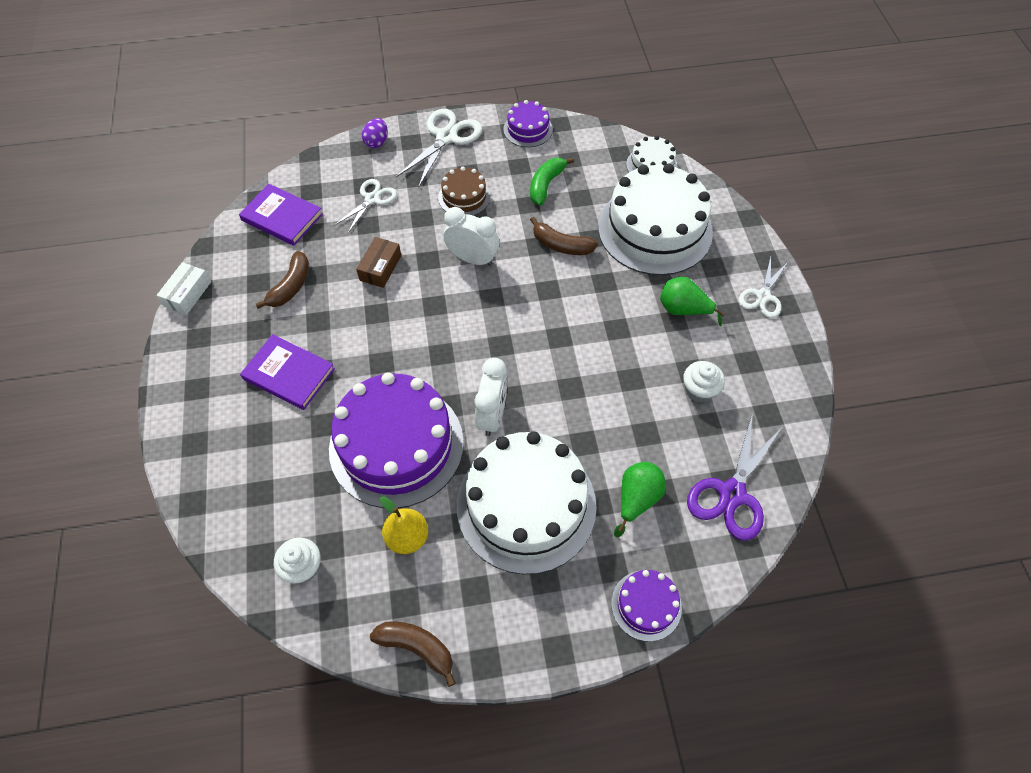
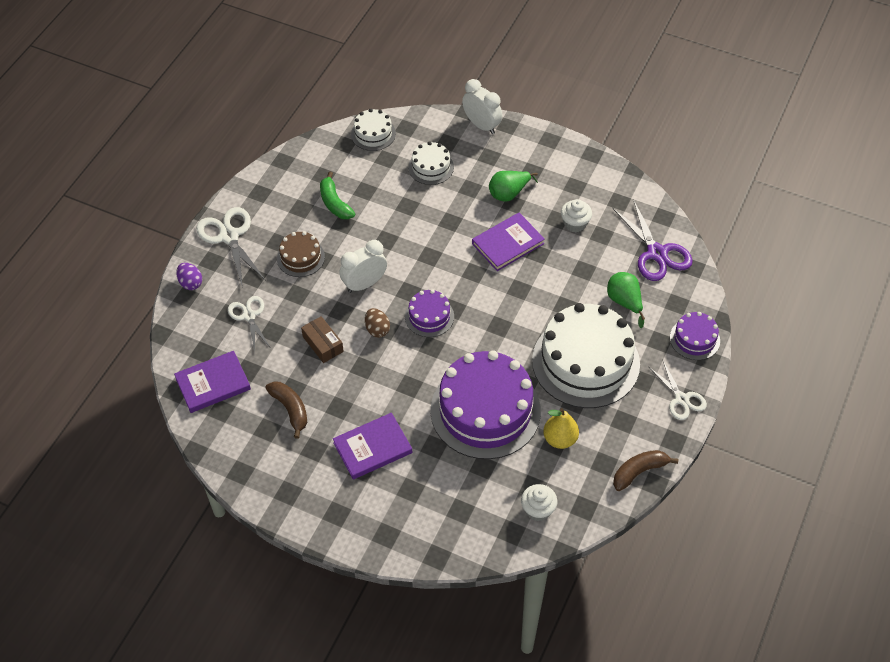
camera: 55 degrees left, 5 degrees down
(188, 294) = (237, 482): white box -> none
(428, 299) = (377, 329): none -> brown egg
(492, 415) = (505, 344): white clock -> white clock (481, 125)
(528, 129) = (270, 183): purple cake -> purple cake (429, 316)
(561, 245) = (398, 226): brown banana -> none
(619, 345) = (508, 244): none -> purple book
(655, 229) = (431, 167): white cake -> white cake, size x0.47
(763, 296) = (533, 147): white scissors -> white scissors (681, 399)

